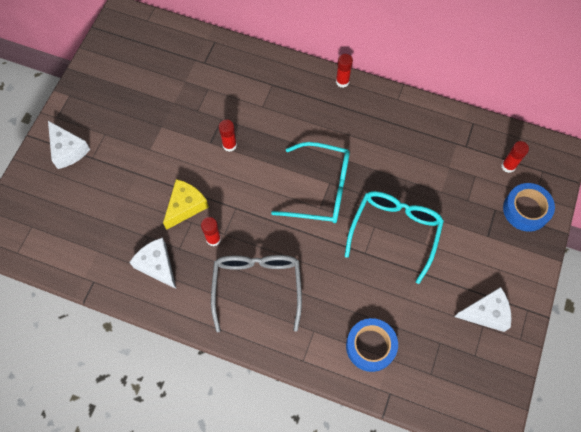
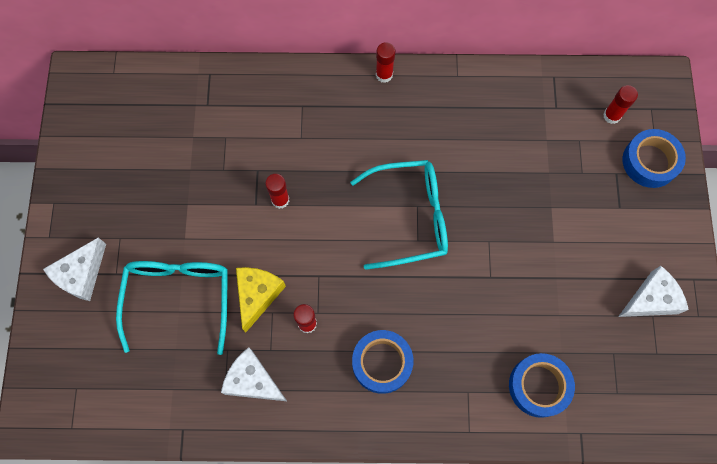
camera: 20 degrees left, 5 degrees up
(68, 150) = (81, 274): white cheese -> white cheese turned 90 degrees clockwise
(257, 286) = (382, 363): grey glasses -> blue tape
(395, 231) = (514, 238): turquoise glasses -> turquoise glasses (179, 297)

